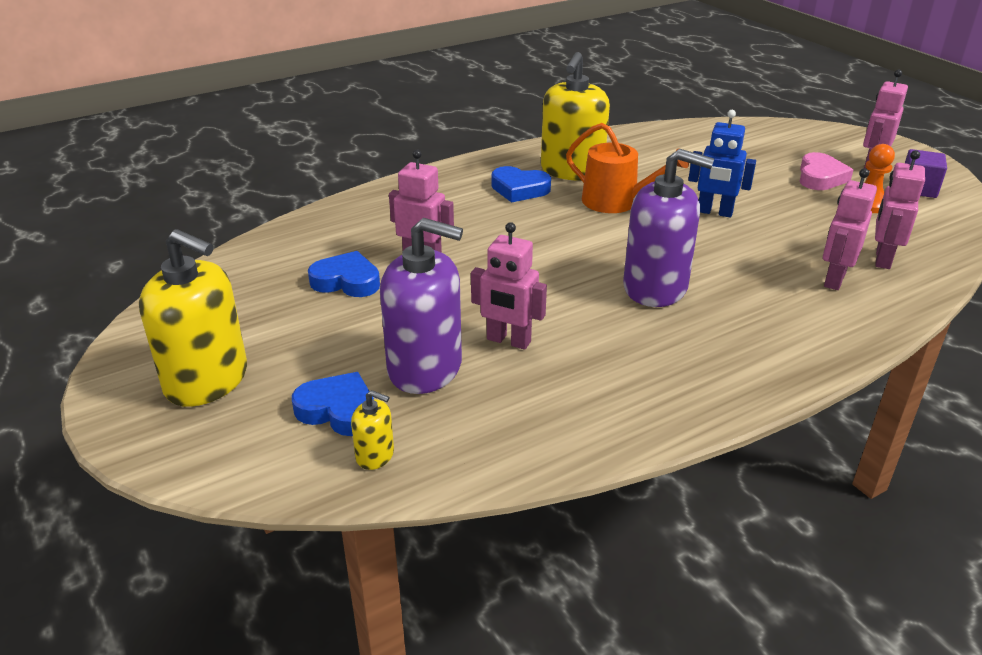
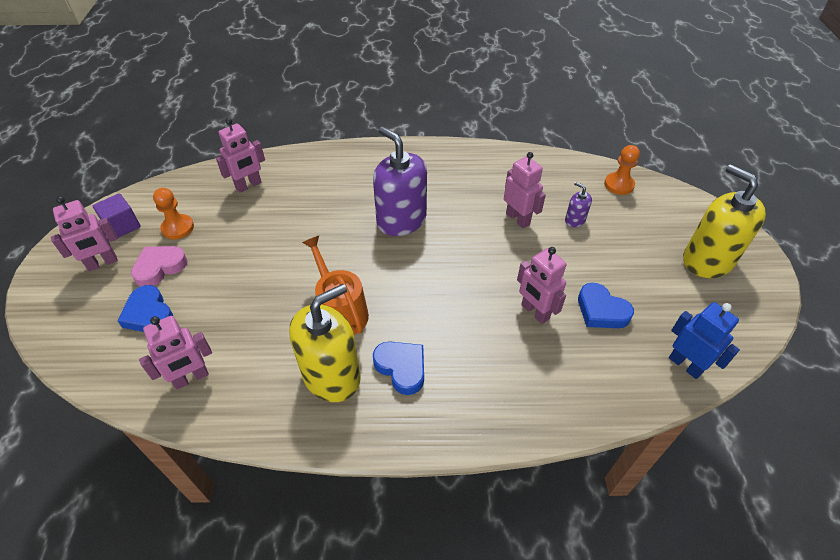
camera: 150 degrees left, 15 degrees up
(338, 410) = (631, 213): blue heart -> blue heart (149, 314)
(375, 455) = (619, 185): yellow soap dispenser -> orange pawn
(425, 368) = (575, 220): purple soap dispenser -> purple soap dispenser, size x0.44
(714, 212) = (286, 266): blue robot -> blue robot (685, 365)
(834, 279) = (296, 184): pink robot -> pink robot (191, 378)

